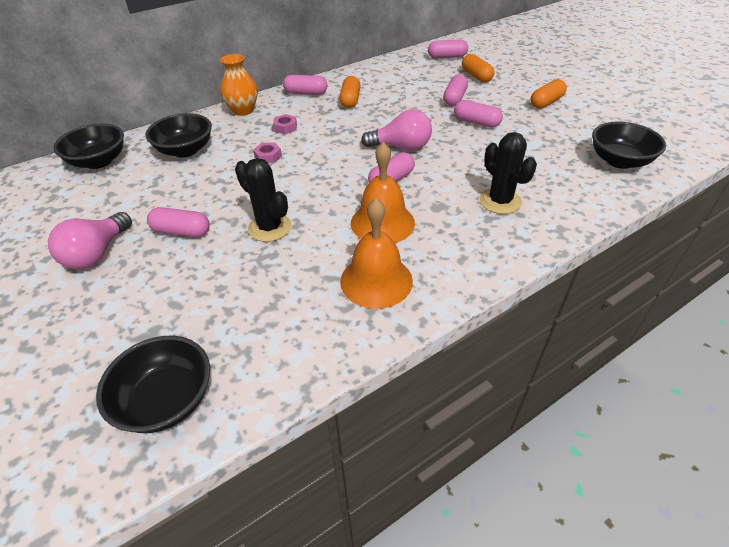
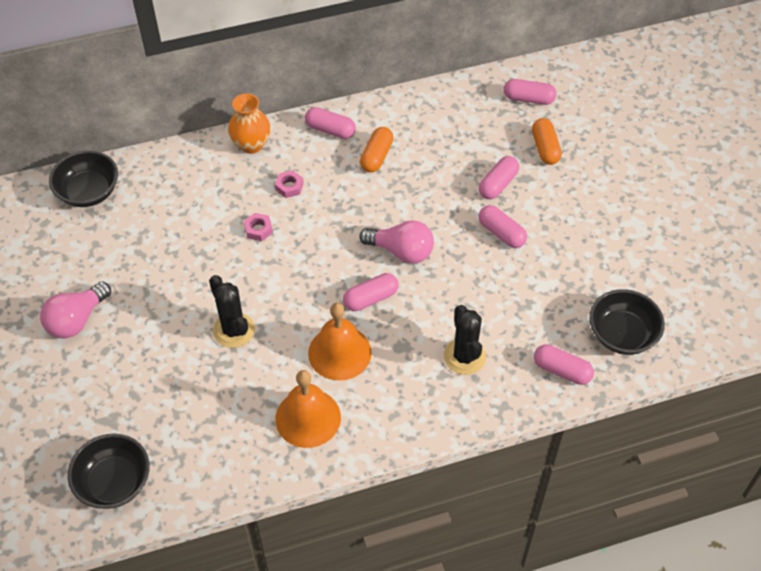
camera: 15 degrees right, 10 degrees up
(182, 231) = (153, 313): pink capsule -> pink capsule (562, 370)
(185, 150) = (177, 197): black bowl -> none
(546, 102) = (601, 219): orange capsule -> none

